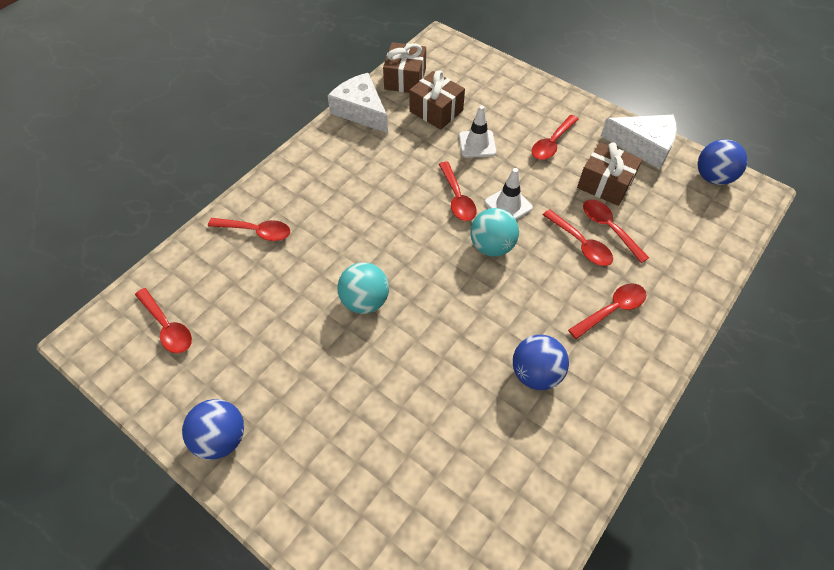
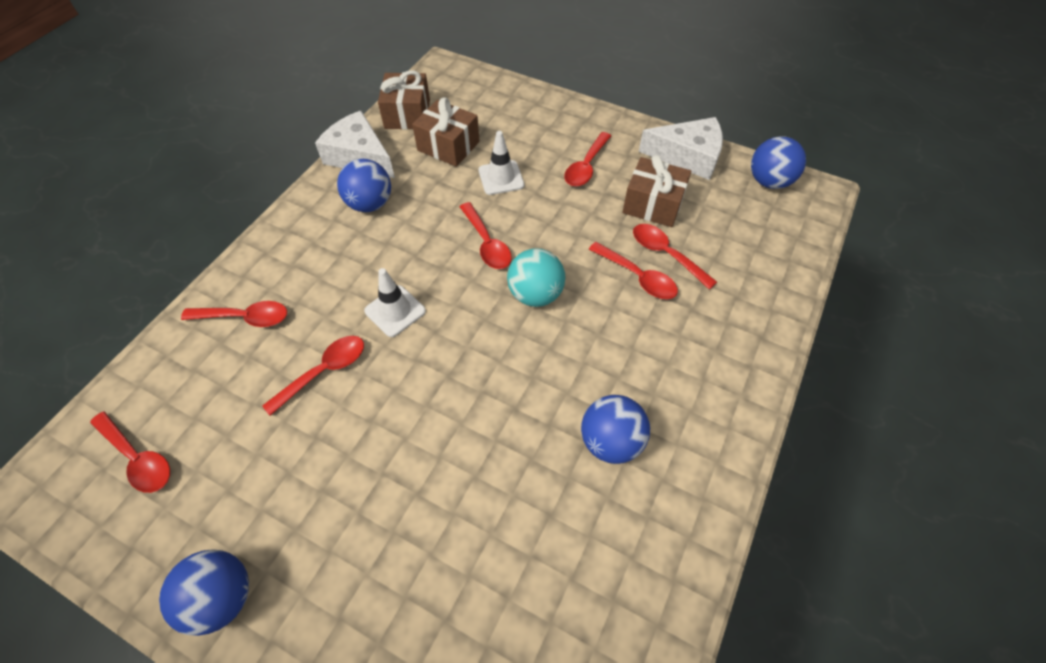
camera: 10 degrees left, 0 degrees up
(365, 152) = (370, 204): none -> blue ball
(365, 301) = (391, 384): turquoise ball -> none
(508, 205) = (547, 243): white traffic cone -> white traffic cone (395, 311)
(612, 310) = (686, 349): red spoon -> red spoon (324, 371)

